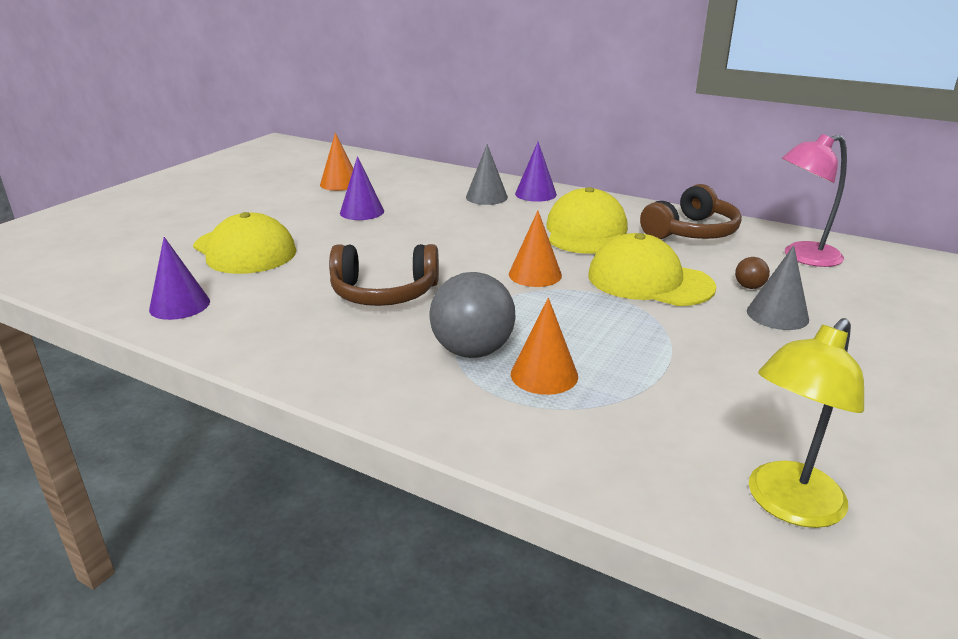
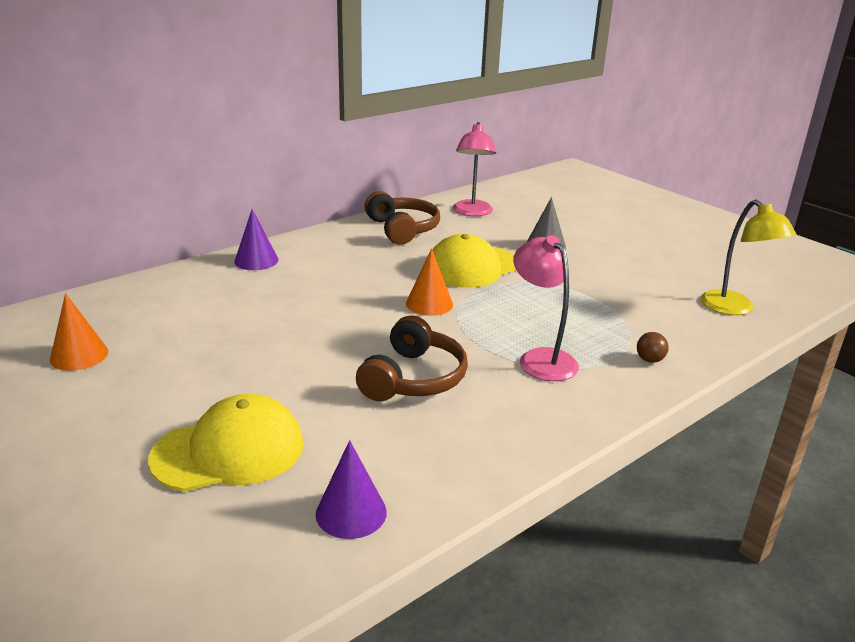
camera: 70 degrees left, 0 degrees up
(362, 212) = (194, 356): purple cone -> none
(472, 351) = (541, 358): grey ball -> pink lamp
(486, 197) = (235, 283): grey cone -> none
(544, 374) = (586, 339): orange cone -> none
(586, 231) = (364, 263): yellow cap -> none
(749, 287) = (503, 241): brown ball -> brown ball (649, 360)

